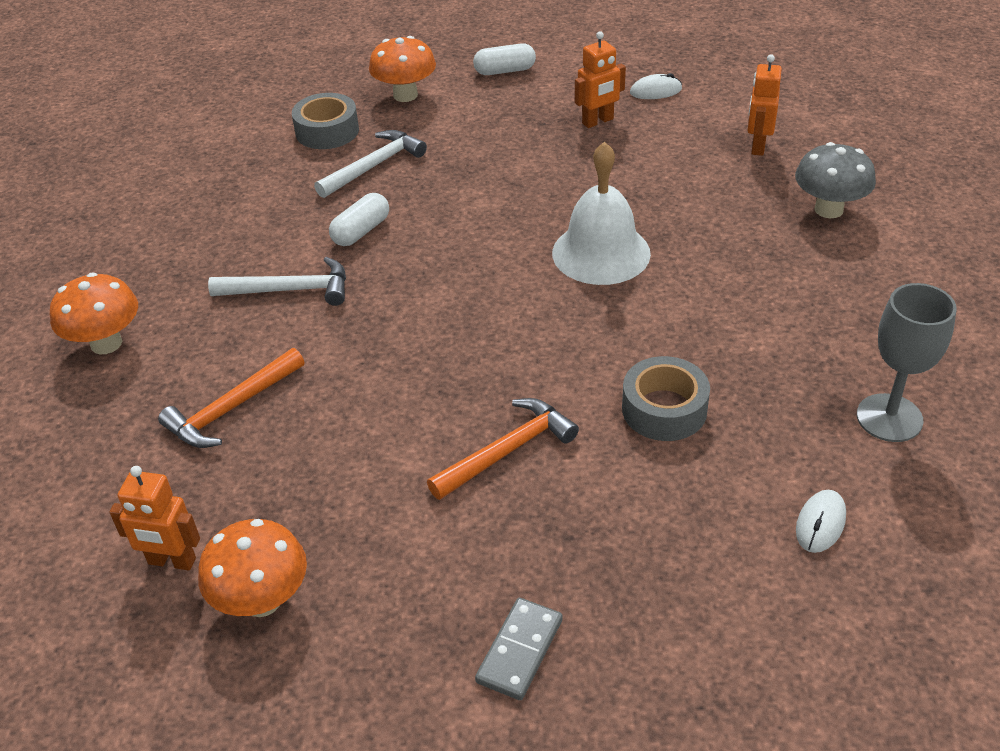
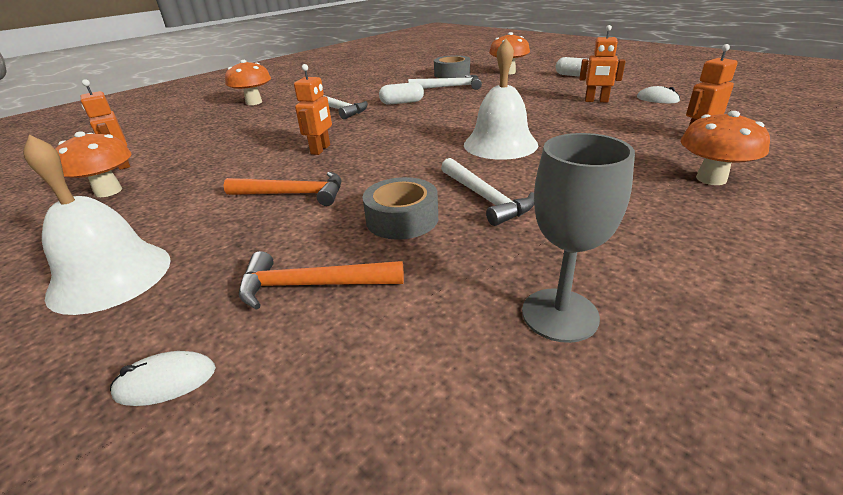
camera: 45 degrees right, 10 degrees down
(231, 408) = (242, 132): orange hammer -> orange hammer (312, 285)
(411, 373) = (321, 149): none -> orange robot
(520, 651) = (110, 276): grey domino -> white bell
(695, 339) = (485, 198): none -> white hammer
(820, 523) = (375, 343): white mouse -> white mouse (166, 382)
(828, 209) = (711, 179): grey mushroom -> orange mushroom

